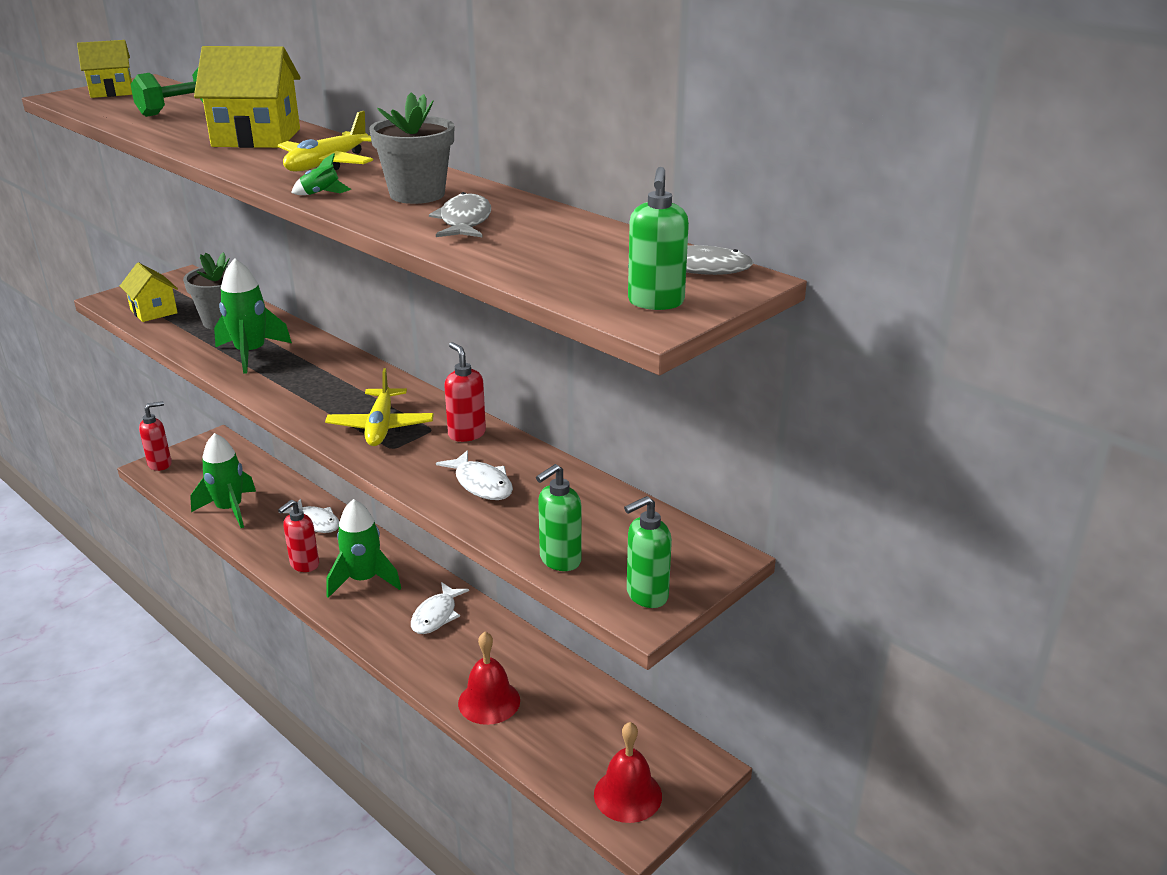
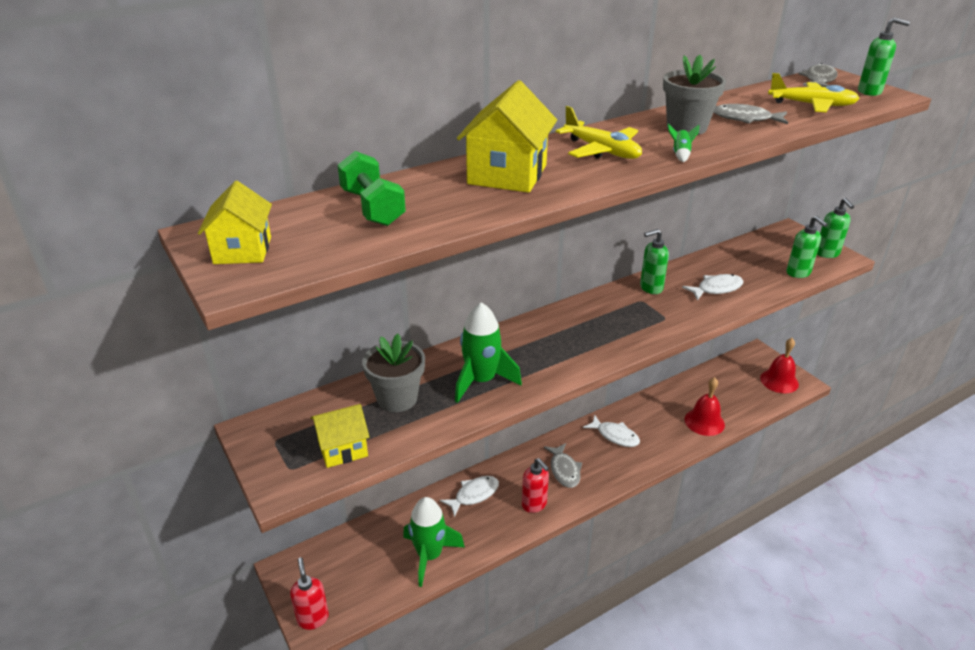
camera: 75 degrees left, 5 degrees up
(363, 580) = (564, 470): green rocket -> grey fish
(381, 426) = (634, 321): yellow plane -> yellow plane (812, 105)
(466, 434) = (650, 288): red soap dispenser -> green soap dispenser

